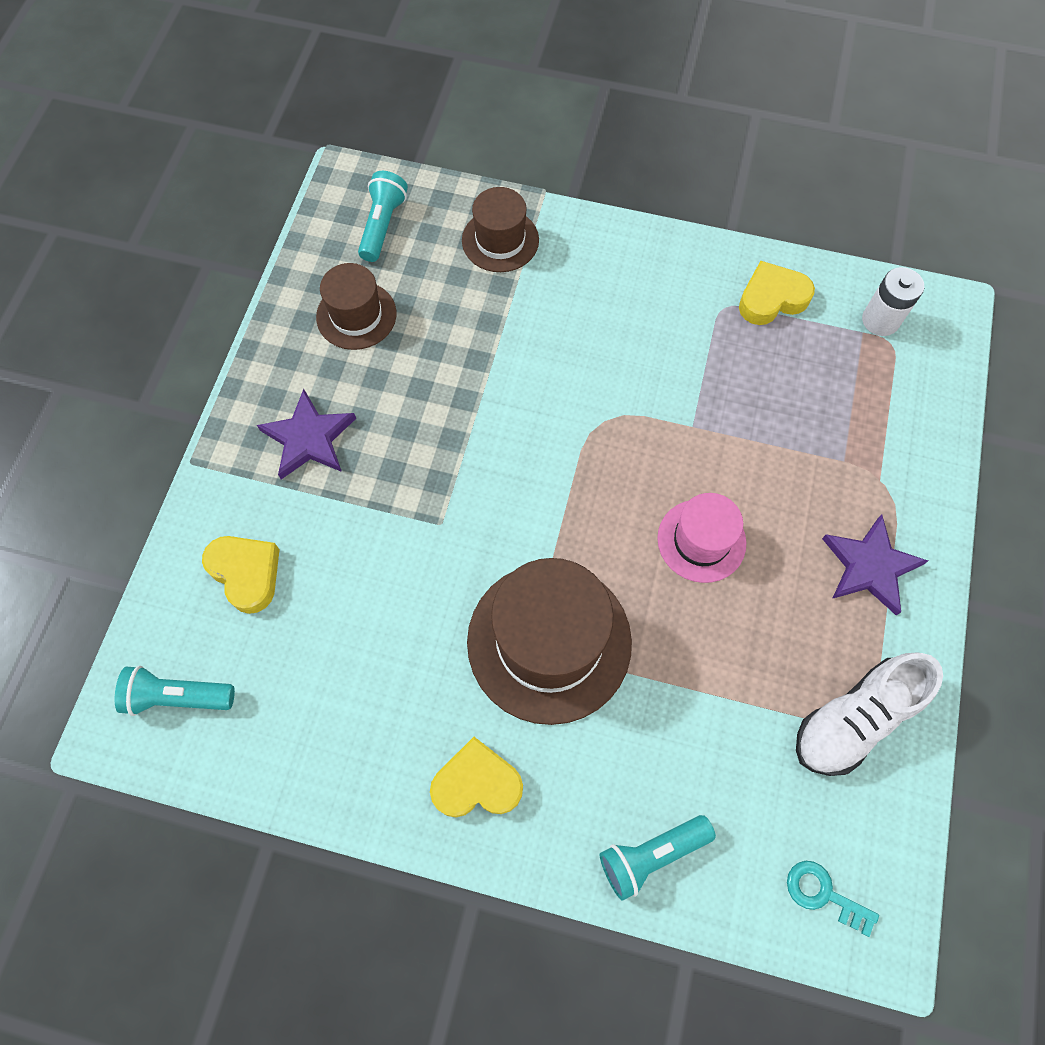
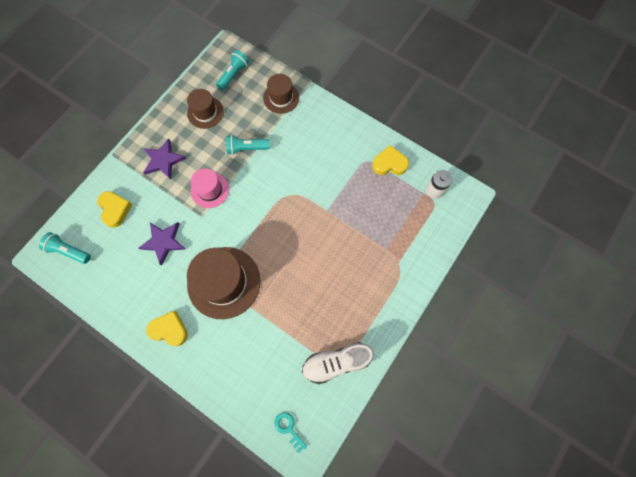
camera: 20 degrees right, 5 degrees up
(651, 854) = (226, 385): turquoise flashlight -> turquoise flashlight (246, 148)
(701, 540) = (307, 262): pink hat -> pink hat (210, 190)
(870, 566) = (375, 300): purple star -> purple star (164, 242)

